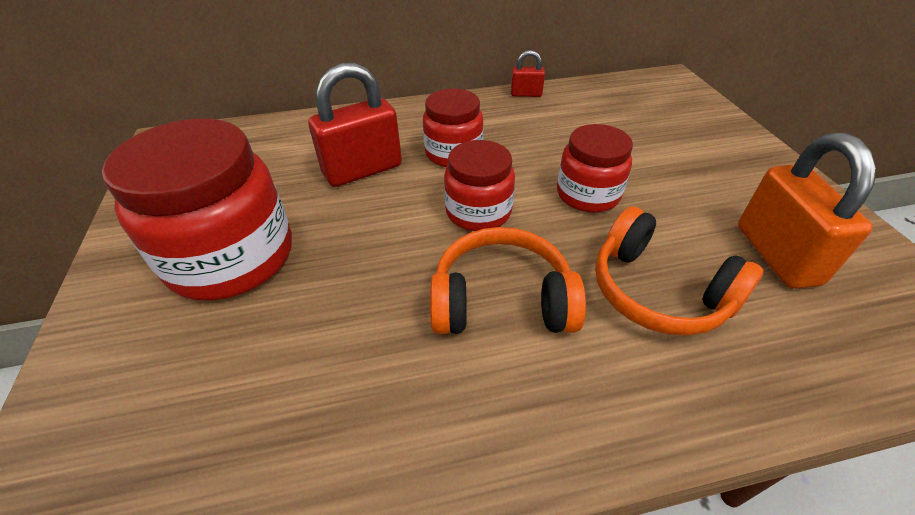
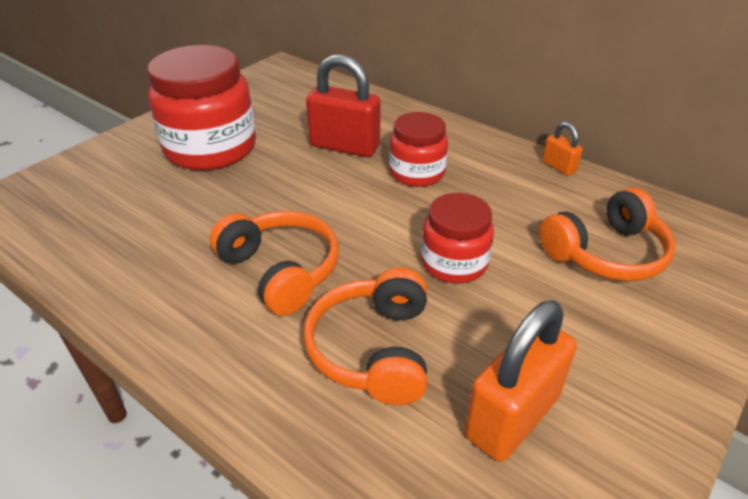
camera: 50 degrees right, 5 degrees down
(478, 212) = (361, 217): red jar -> none
(526, 94) = (558, 167): red padlock -> orange padlock
(638, 128) = (606, 253): none -> orange headphones

